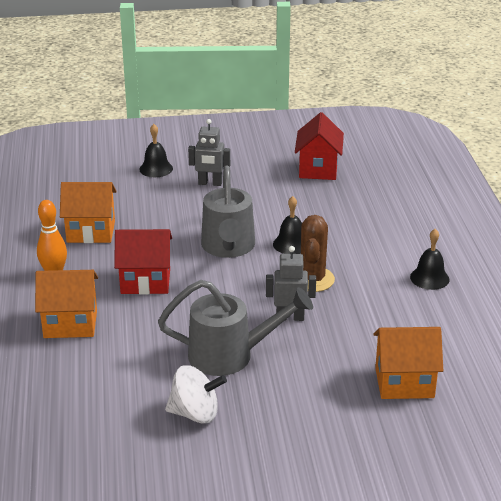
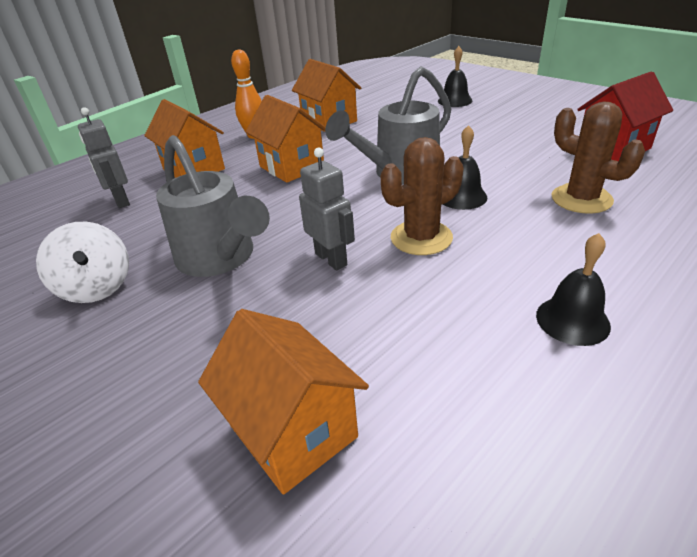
camera: 55 degrees right, 5 degrees up
(145, 281) = (291, 167): red house -> orange house
(210, 183) = (479, 123): grey robot -> grey robot (121, 201)
(350, 214) = (581, 199): none -> brown cactus

